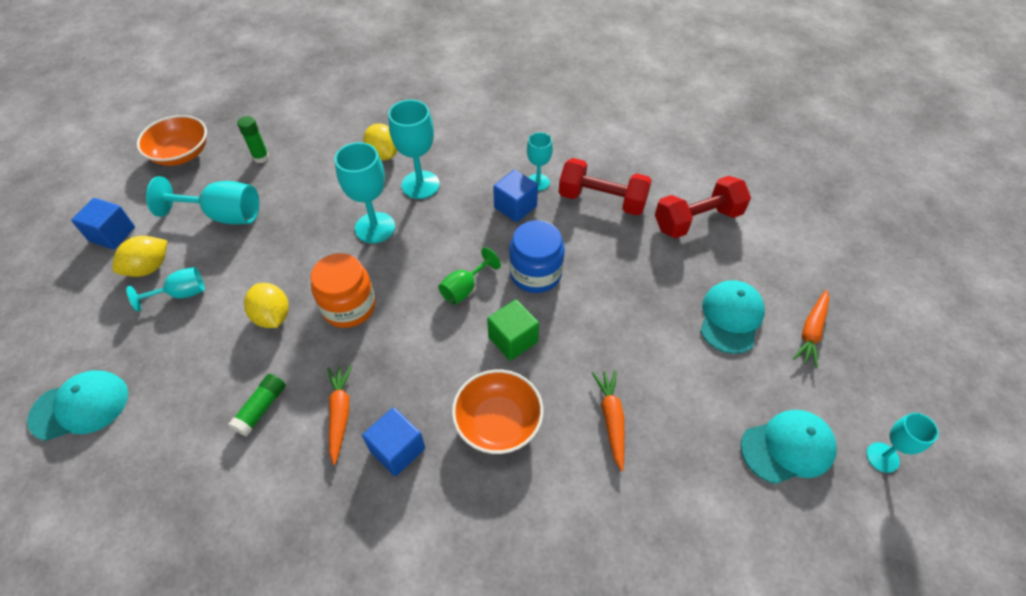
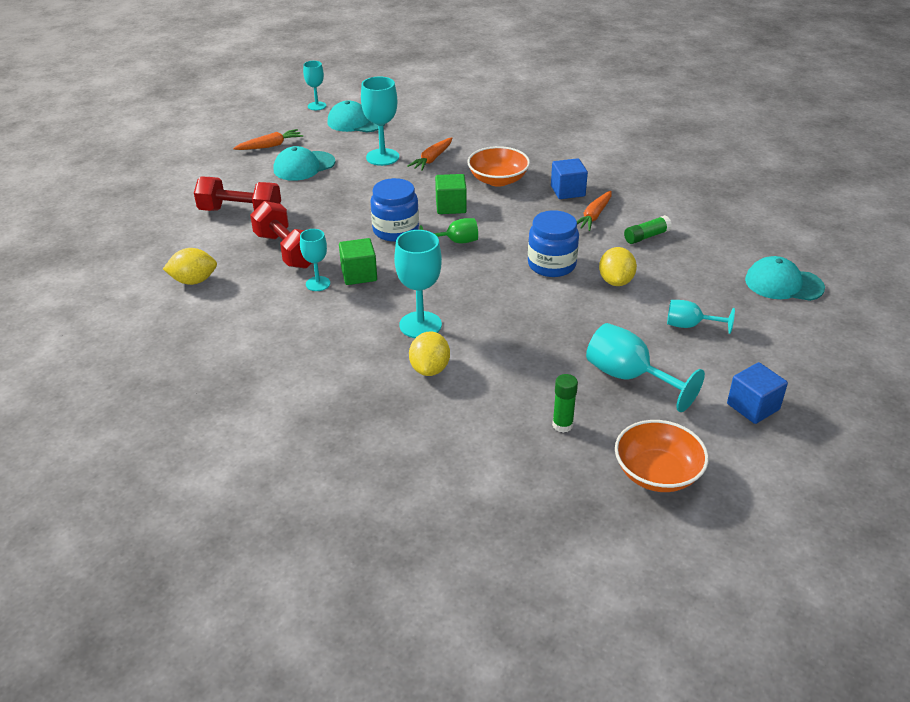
camera: 145 degrees left, 15 degrees down
(149, 268) = (717, 358): yellow lemon -> yellow lemon (194, 281)
(349, 306) = (551, 264): orange jar -> blue jar
(375, 227) = (491, 308): turquoise goblet -> turquoise goblet (382, 157)
(515, 207) = (359, 274): blue cube -> green cube

